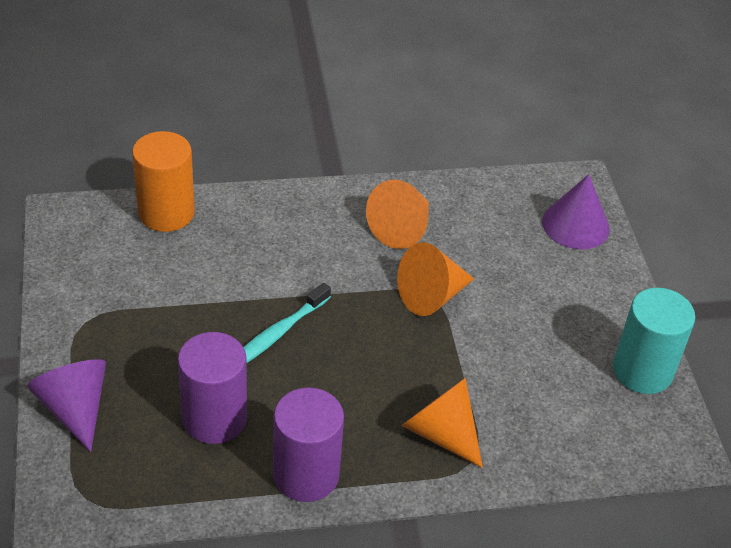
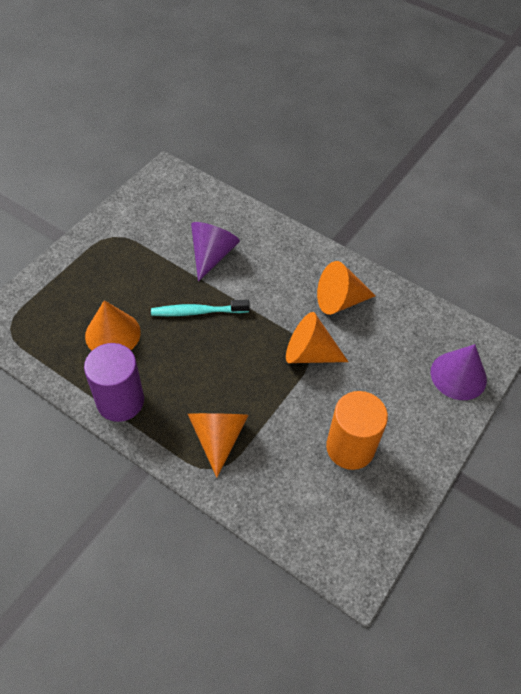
camera: 45 degrees right, 10 degrees up
(75, 408) = (57, 278): purple cone -> purple cone (212, 255)
(166, 213) = (219, 204): orange cylinder -> orange cylinder (350, 447)
(214, 418) = (112, 334): purple cylinder -> orange cone
(642, 371) = (389, 502): turquoise cylinder -> none

